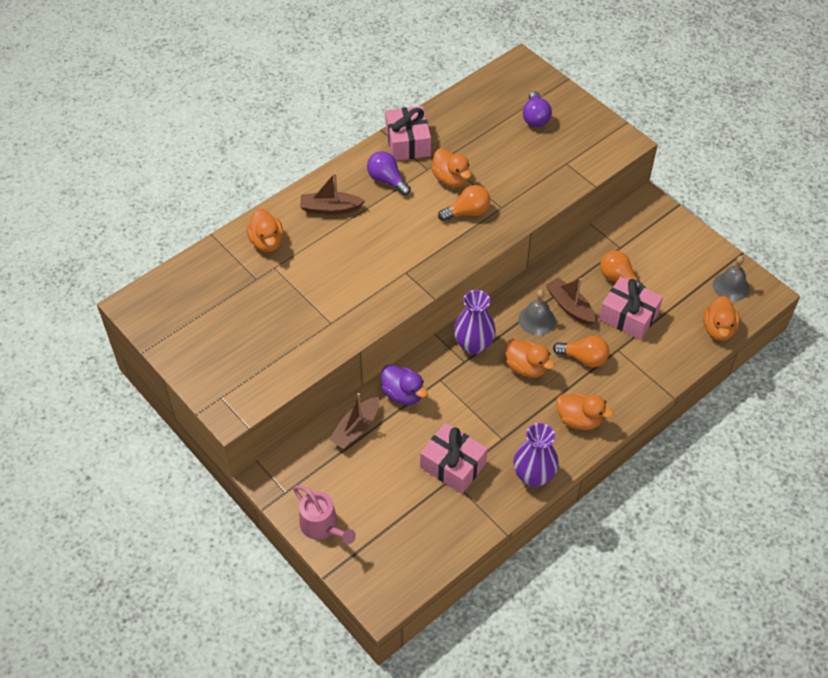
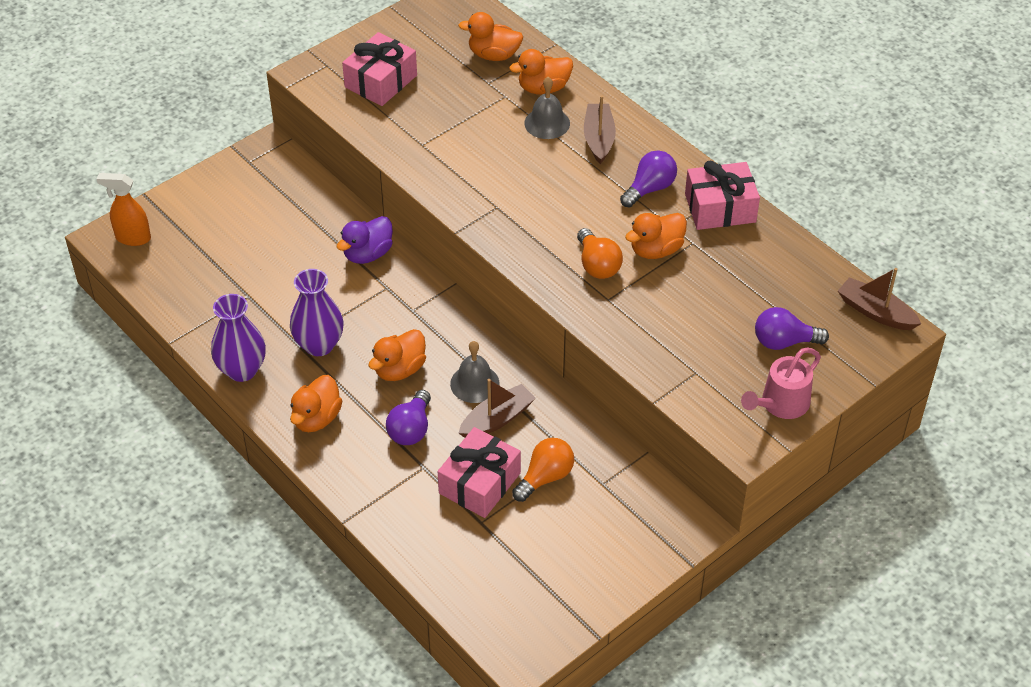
camera: 90 degrees right, 5 degrees down
(322, 526) = (203, 191): pink watering can -> pink watering can (780, 404)
(356, 428) = (323, 214): brown boat -> brown boat (875, 312)
(381, 579) = (132, 238): none -> orange spray bottle
(453, 465) = (265, 297): pink gift -> pink gift (381, 81)
(473, 345) = (437, 319): purple vase -> purple vase (319, 345)
(584, 358) = (411, 429): orange light bulb -> purple light bulb
(718, 329) = (454, 587): orange duck -> orange duck (493, 55)
(731, 286) = (532, 613): grey bell -> grey bell (547, 123)

